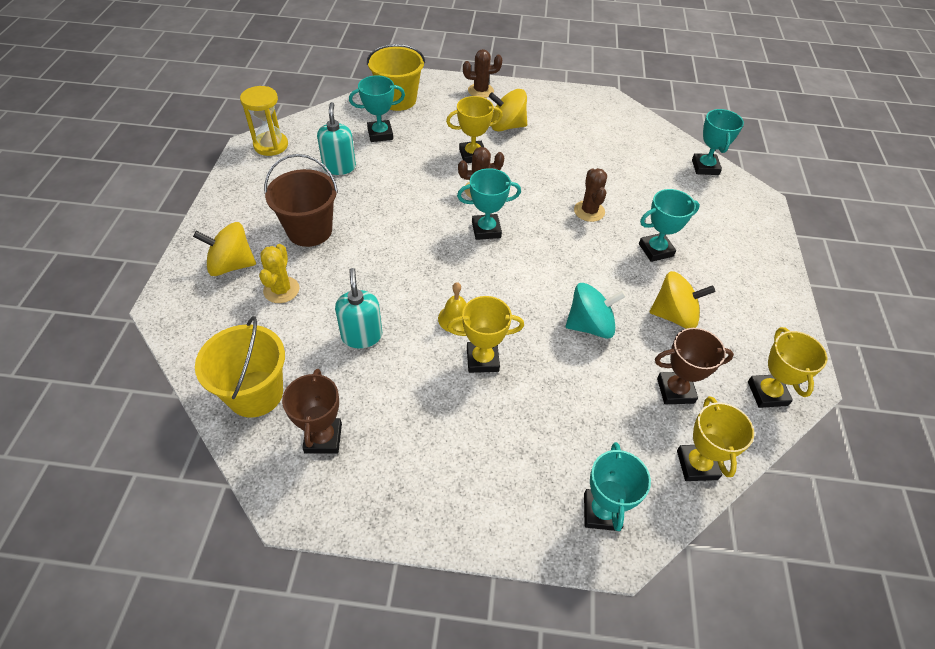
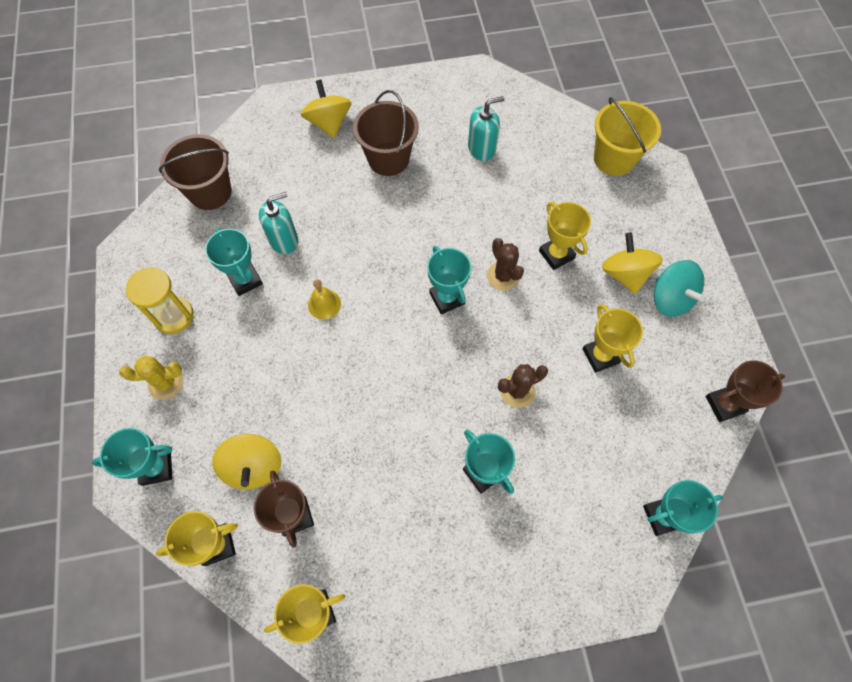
camera: 75 degrees right, 15 degrees up
(255, 393) = (210, 192): yellow bucket -> brown bucket
(271, 145) = (486, 86): yellow hourglass -> yellow hourglass (174, 316)
(281, 290) = (314, 167): yellow cactus -> yellow cactus (166, 383)
(323, 438) = (182, 250): brown trophy -> brown trophy (724, 404)
(380, 134) = (548, 163): turquoise trophy -> turquoise trophy (245, 280)
(480, 91) = (677, 230): brown cactus -> none
(482, 359) = (285, 338): yellow trophy -> yellow trophy (600, 356)
(590, 325) = (352, 422): turquoise spinning top -> turquoise spinning top (670, 299)
(674, 315) = (391, 504): yellow spinning top -> yellow spinning top (253, 467)

